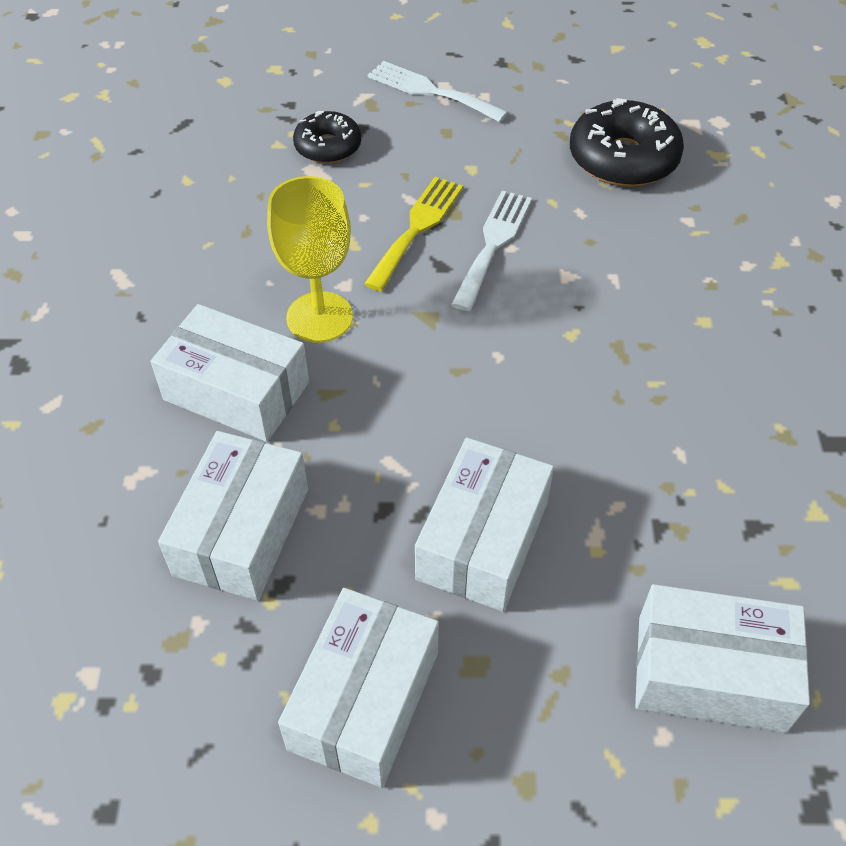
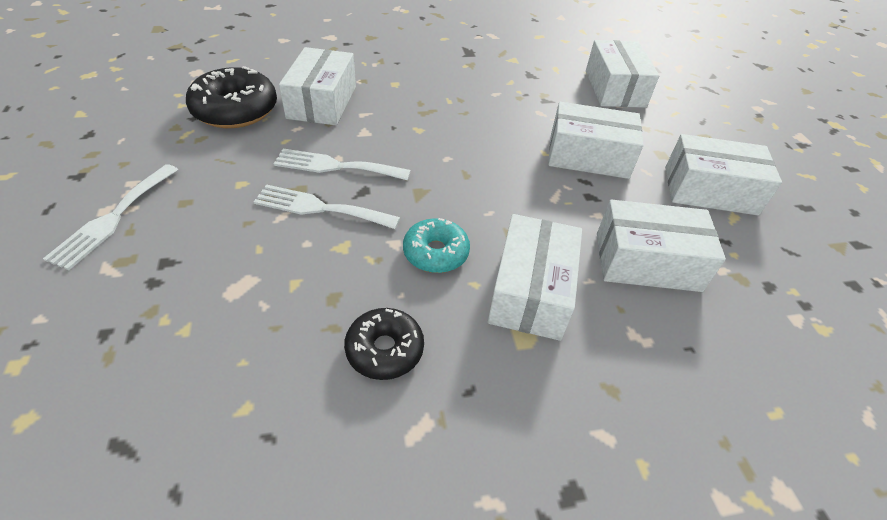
camera: 105 degrees left, 5 degrees down
(319, 317) = (436, 253): yellow goblet -> turquoise donut
(328, 147) = (196, 284): black donut -> black donut (384, 350)
(417, 228) = (320, 208): yellow fork -> white fork
(645, 237) = (322, 102): none -> white box

